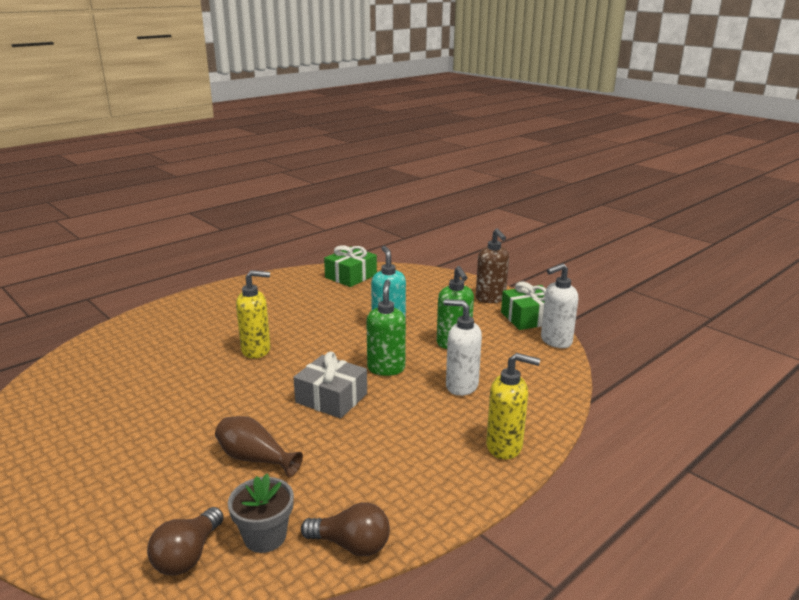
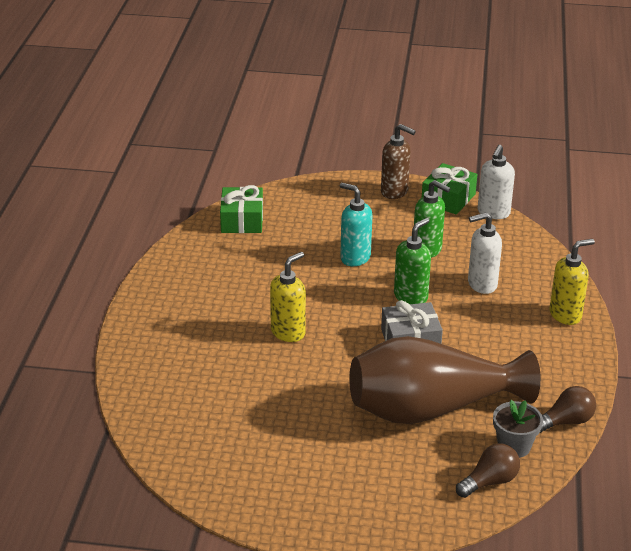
camera: 40 degrees left, 10 degrees up
(188, 555) = (489, 482): brown light bulb -> brown light bulb turned 105 degrees counterclockwise
(255, 459) = (431, 409): brown vase -> brown vase, size x2.33
(386, 368) = (411, 297): green soap dispenser -> green soap dispenser turned 75 degrees clockwise

